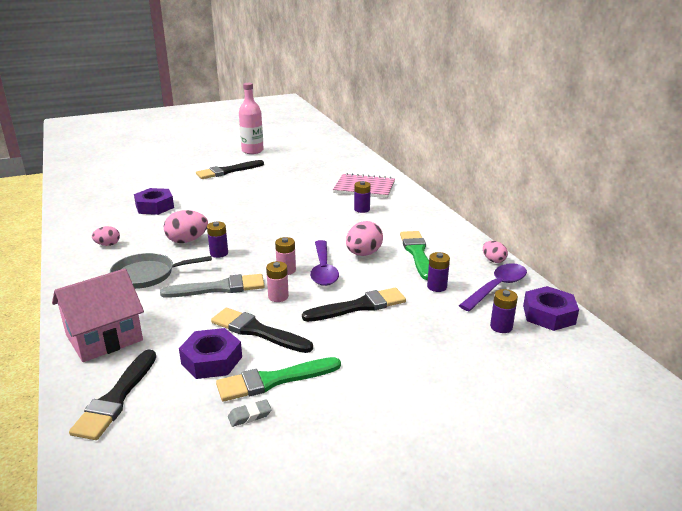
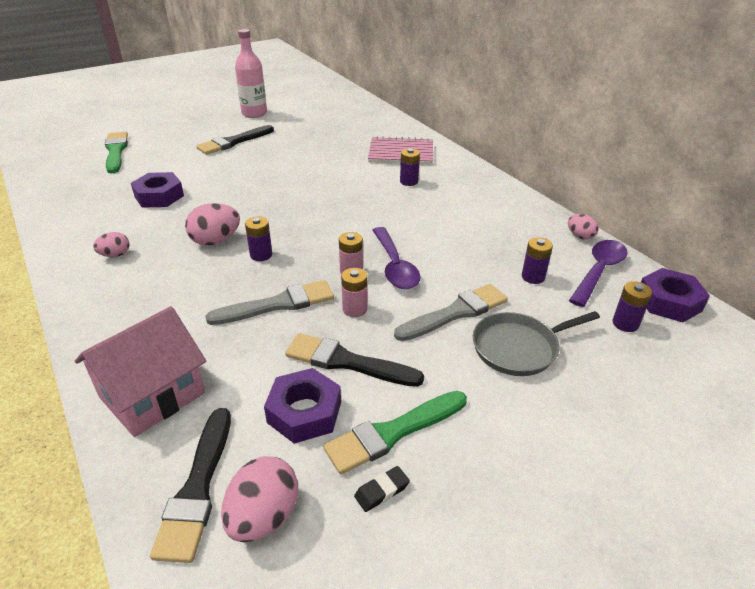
camera: 10 degrees left, 10 degrees up
(147, 275) = (180, 294): grey pan -> grey pan (518, 348)
(249, 415) = (382, 491): grey eraser -> black eraser
(359, 306) = (455, 313): black brush -> grey brush
(363, 254) = (433, 240): pink egg -> pink egg (263, 516)
(417, 253) = (493, 234): green brush -> green brush (116, 151)

